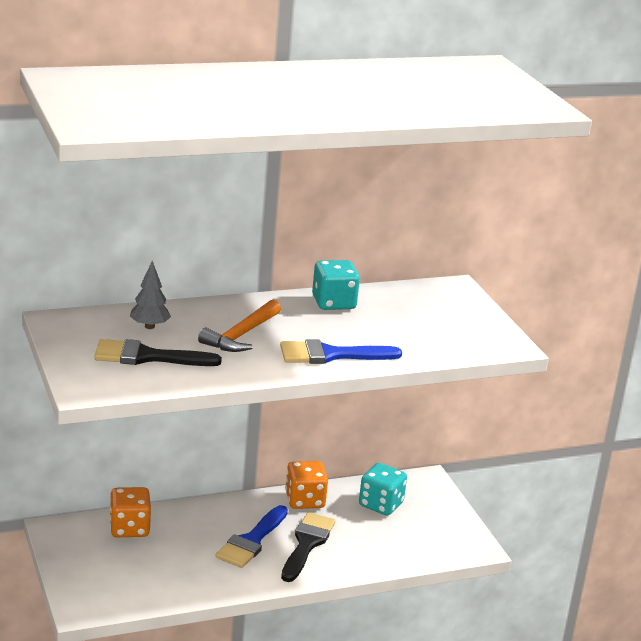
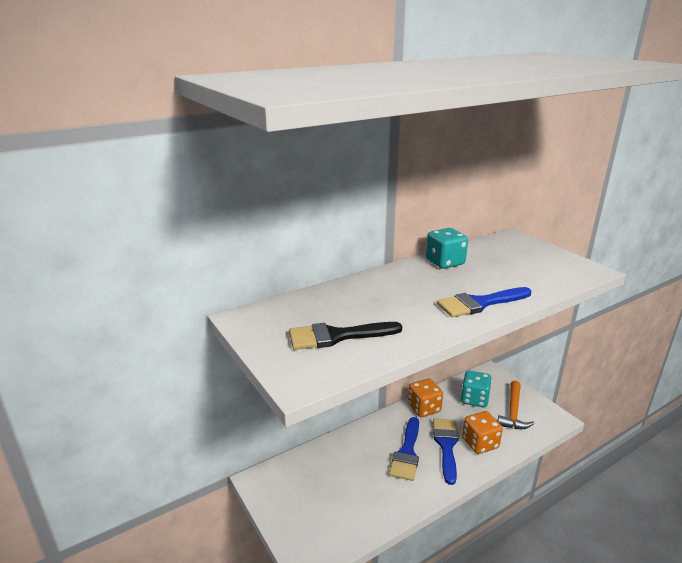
camera: 10 degrees left, 0 degrees up
(129, 528) = (313, 465): orange dice -> orange dice (480, 443)
(149, 326) = (322, 308): grey tree -> none
(241, 335) = (399, 300): orange hammer -> orange hammer (513, 411)
(307, 544) = (446, 445): black brush -> blue brush

